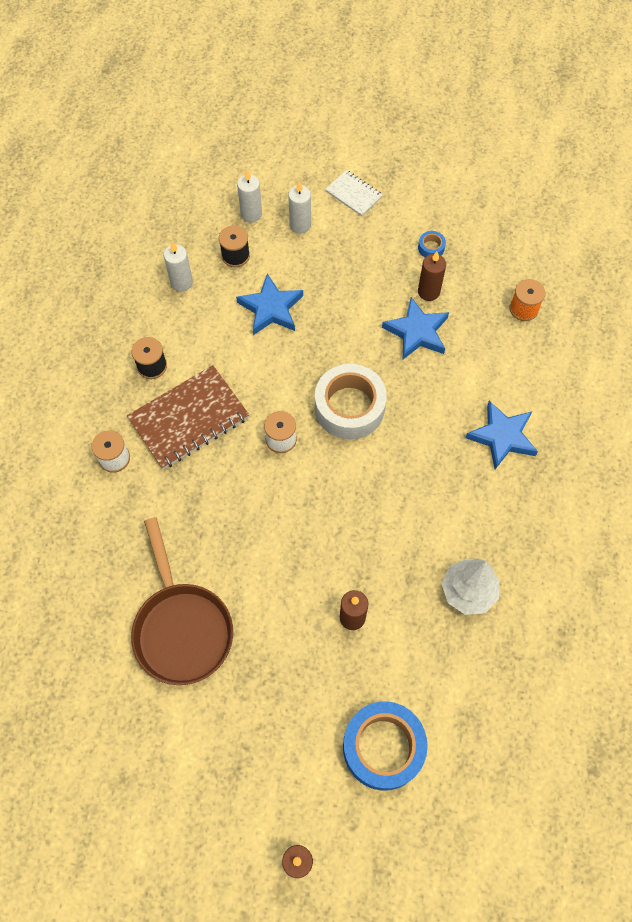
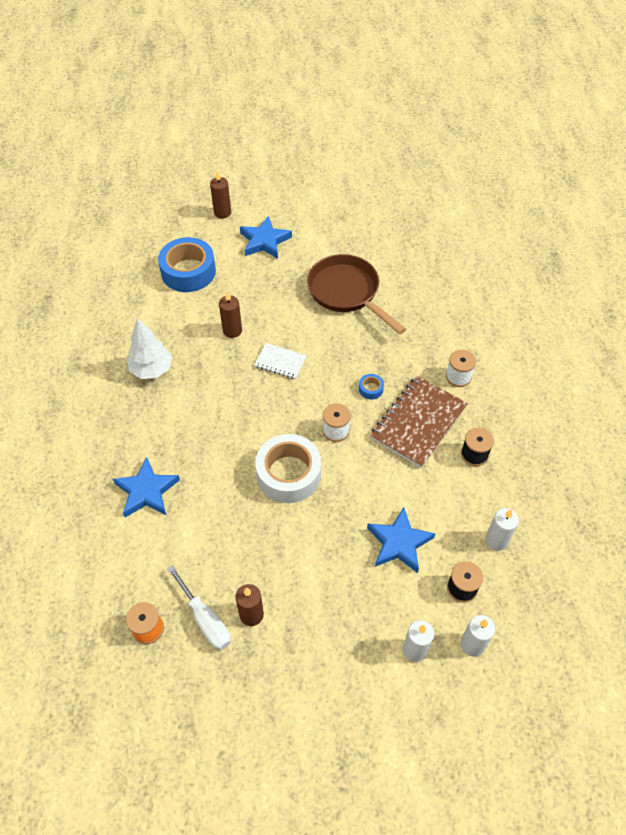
camera: 160 degrees right, 10 degrees down
(353, 194) = (374, 714): white notebook -> white notebook (280, 362)
(417, 332) = (250, 565): blue star -> blue star (265, 241)
(431, 248) = (264, 671): blue tape -> blue tape (371, 389)
(471, 300) = (205, 619): none -> white screwdriver

